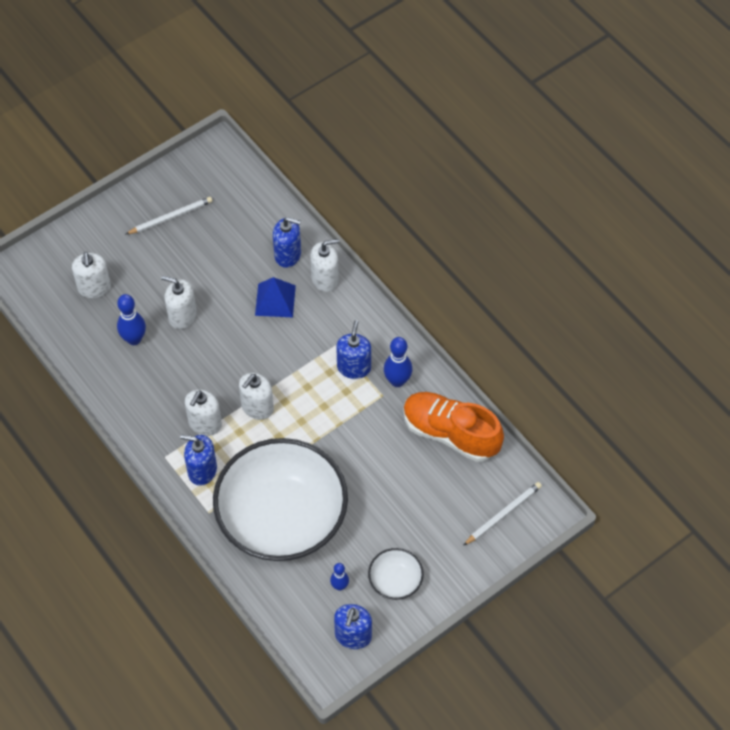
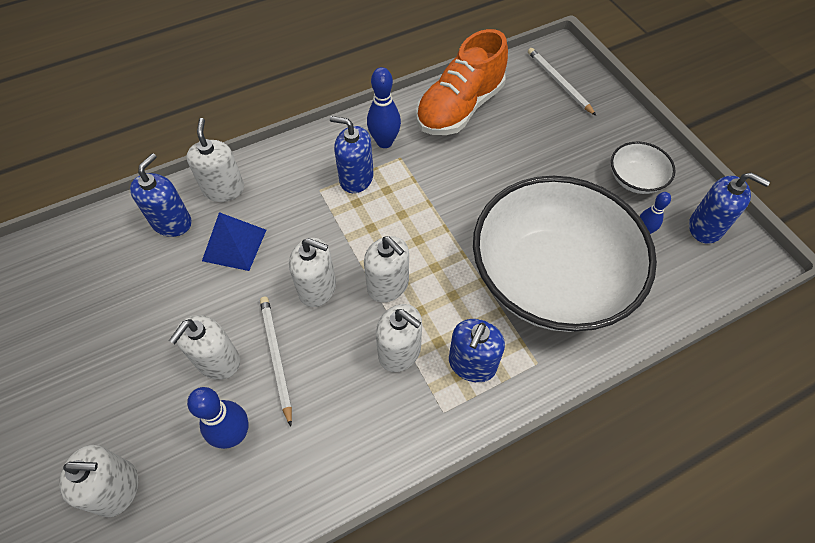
camera: 80 degrees left, 0 degrees up
(170, 217) = (42, 357): white pencil -> white pencil (276, 357)
(247, 362) = (317, 288): none -> white soap dispenser

